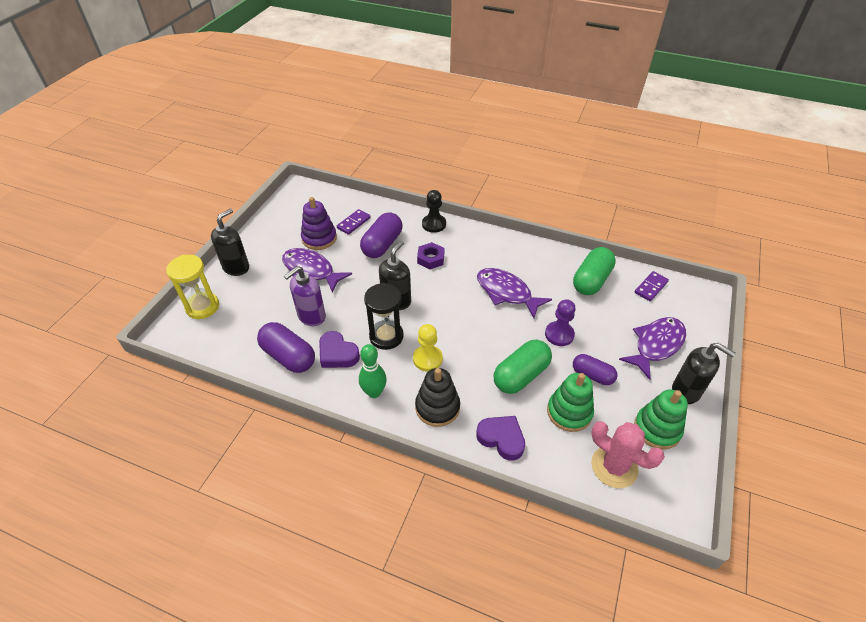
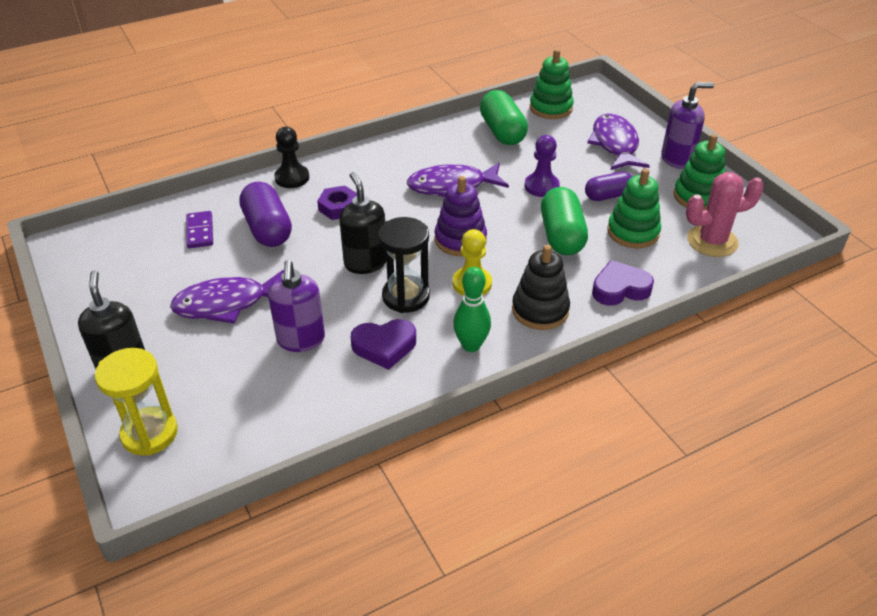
camera: 50 degrees left, 5 degrees down
(288, 356) = (338, 389): purple capsule -> none
(319, 238) = (183, 271): purple stacking toy -> purple stacking toy (460, 240)
(650, 287) = (551, 108): purple domino -> green stacking toy
(686, 391) = (677, 159): black soap dispenser -> purple soap dispenser

